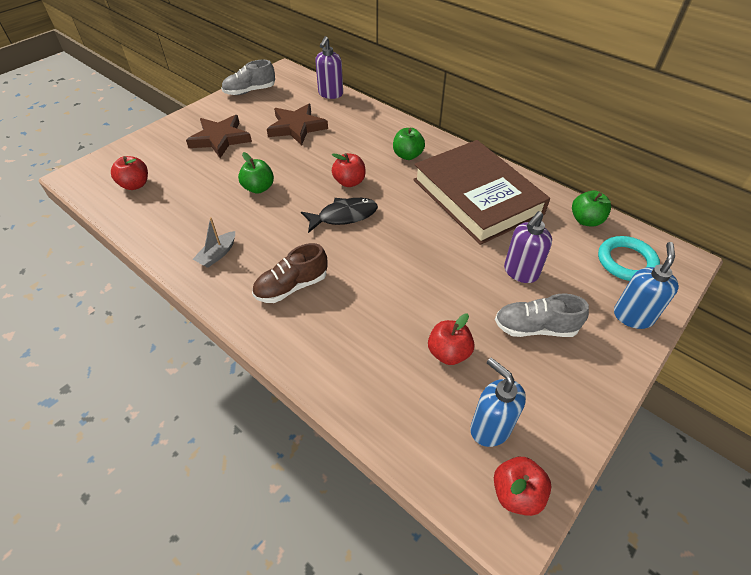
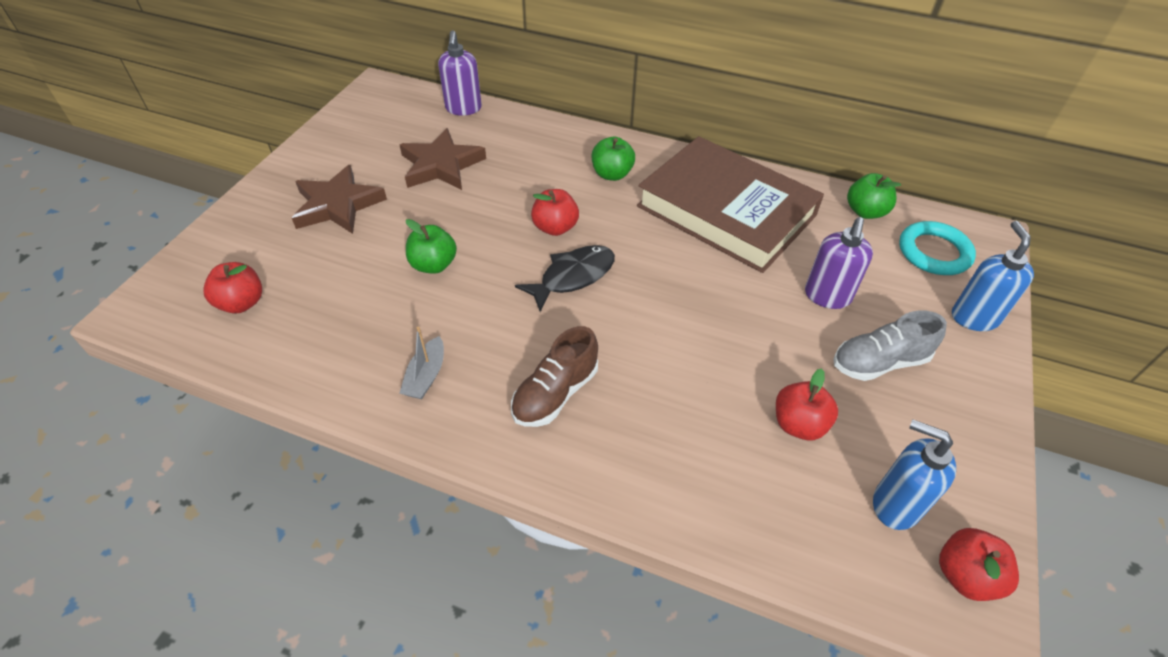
camera: 20 degrees left, 0 degrees up
(250, 91) = (344, 125): grey shoe -> none

